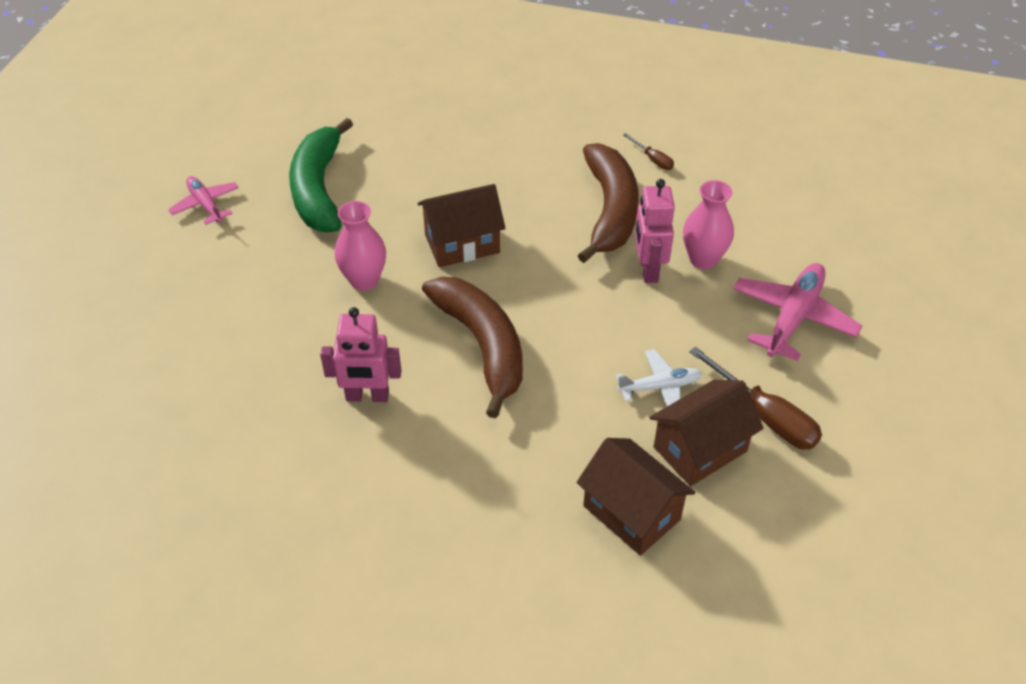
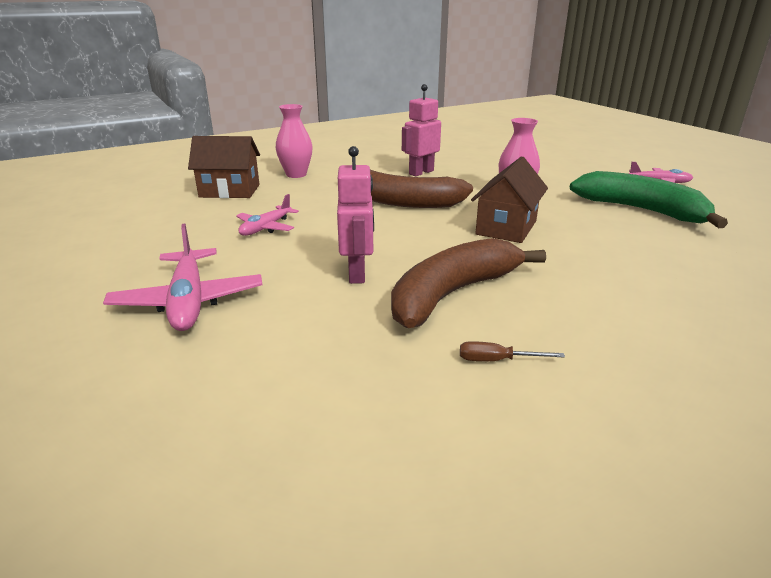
camera: 135 degrees right, 20 degrees down
(610, 211) = (452, 294): brown banana -> brown banana turned 90 degrees clockwise
(648, 269) = (357, 274): pink robot -> pink robot turned 45 degrees clockwise
(660, 387) = (266, 228): white plane -> pink plane
(700, 449) = (210, 218): brown house -> none
(703, 259) = (319, 301): pink vase -> pink vase (296, 174)
(765, 416) = (173, 244): brown screwdriver -> none

